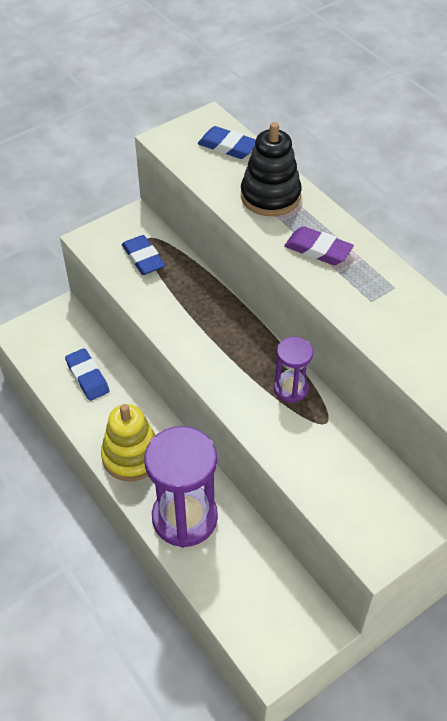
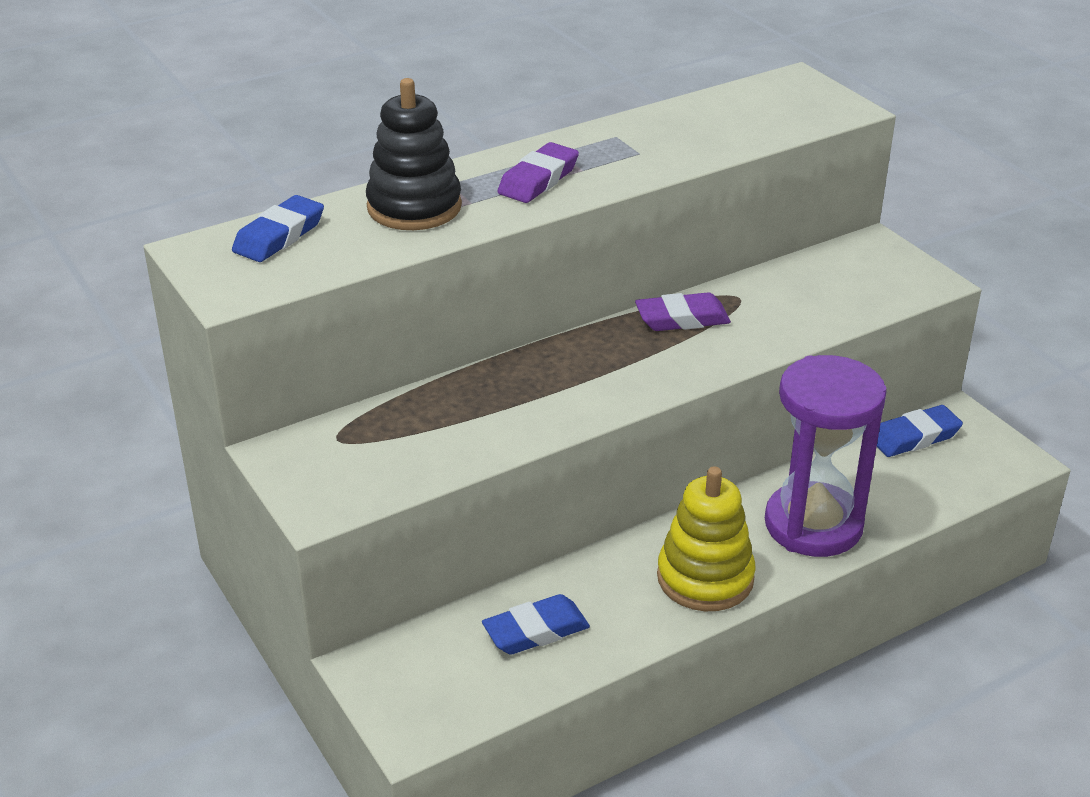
camera: 85 degrees left, 15 degrees down
(143, 258) = (388, 444): blue eraser -> blue eraser (914, 437)
(291, 389) = (682, 319): purple hourglass -> purple eraser

